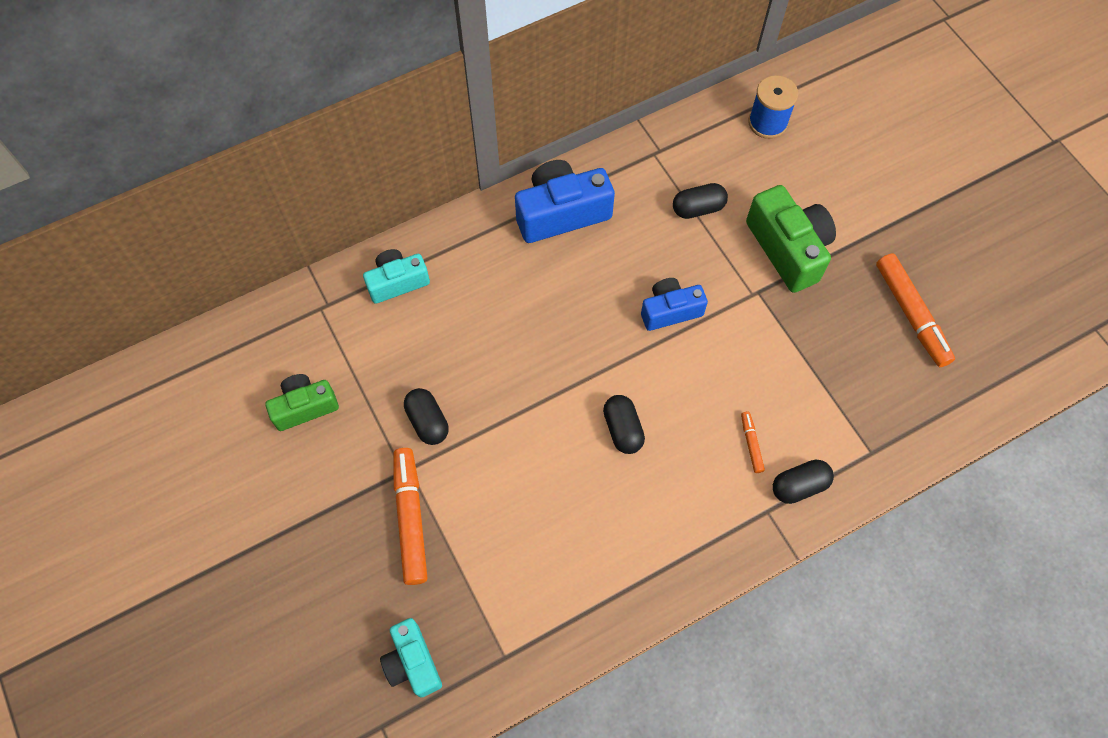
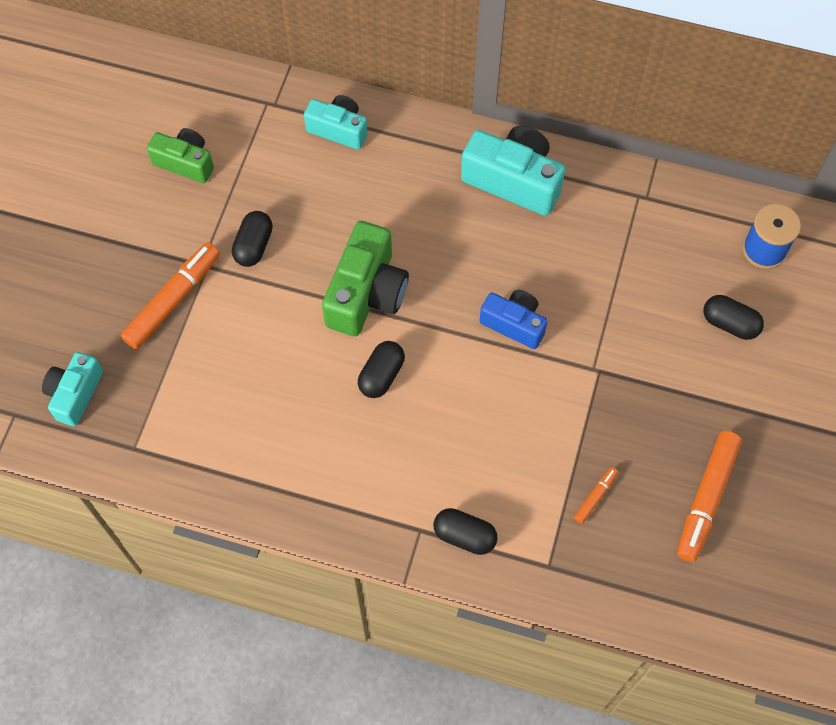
camera: 45 degrees right, 0 degrees up
(561, 213) = (513, 180): blue camera -> turquoise camera
(698, 208) = (625, 267): black capsule -> black capsule (730, 324)
(751, 444) = (463, 473): orange marker -> orange marker (595, 497)
(788, 249) = (663, 360): green camera -> green camera (366, 293)

